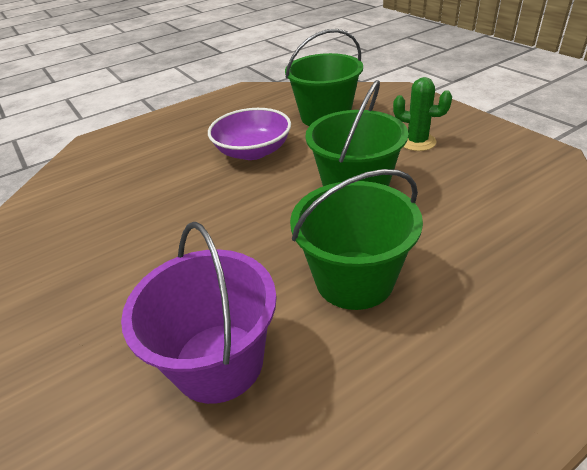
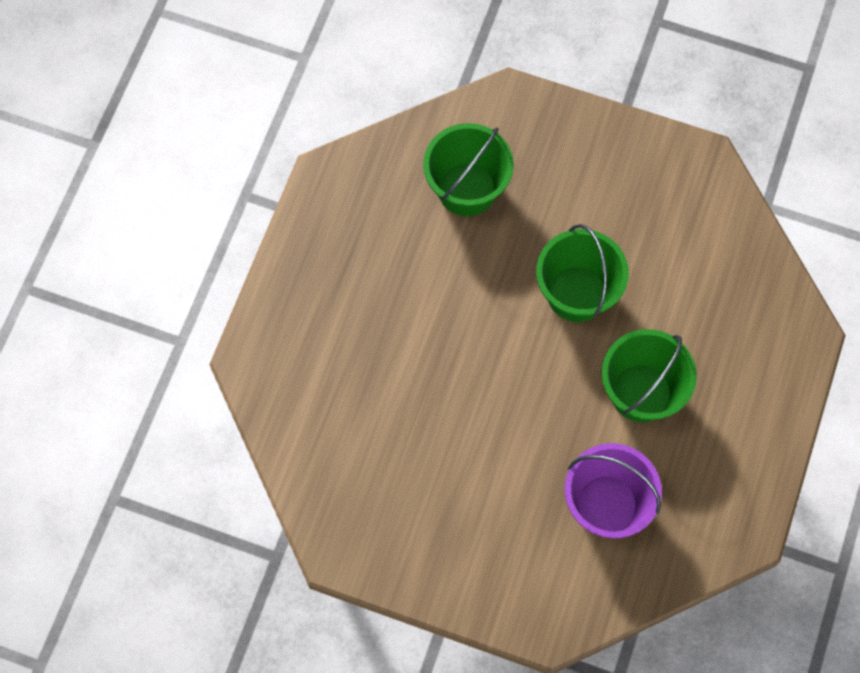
camera: 40 degrees left, 30 degrees up
(253, 151) = (441, 287): purple bowl -> none
(417, 142) = (586, 194): green cactus -> none

